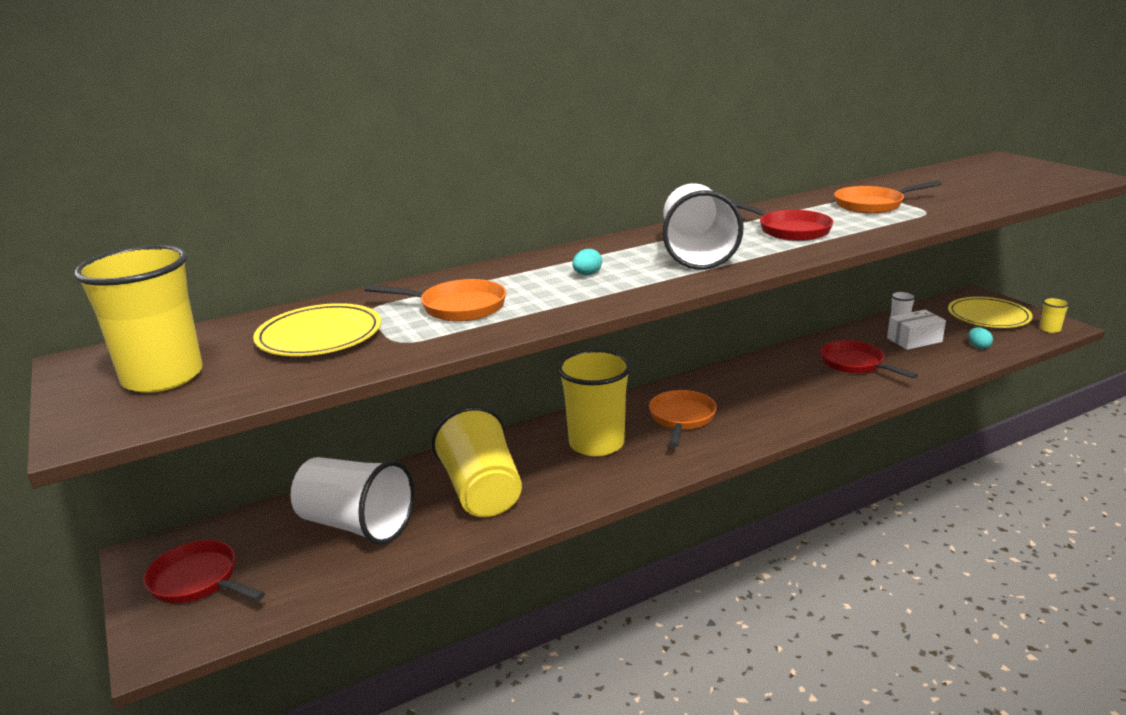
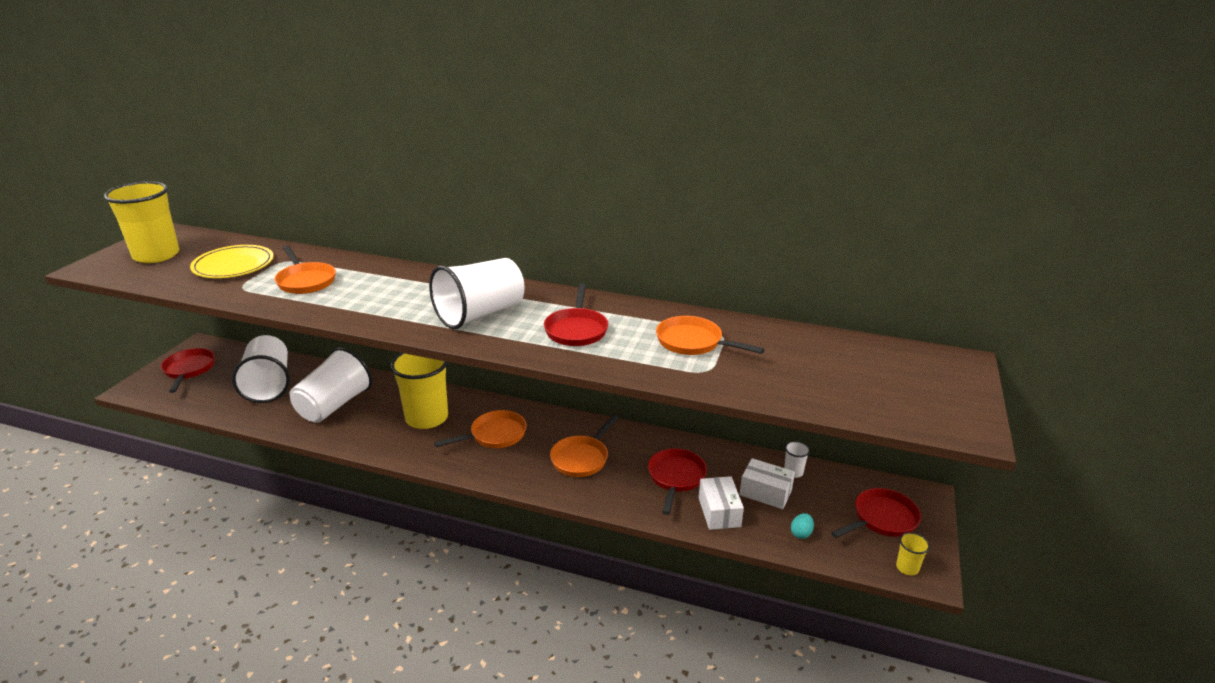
camera: 45 degrees right, 5 degrees up
(482, 491) = (334, 405): yellow cup -> white cup
(587, 274) = (399, 295): turquoise egg -> none
(776, 391) = (582, 458): none -> orange pan
(920, 364) = (719, 512): none -> white box
(988, 316) = (881, 519): yellow plate -> red pan

